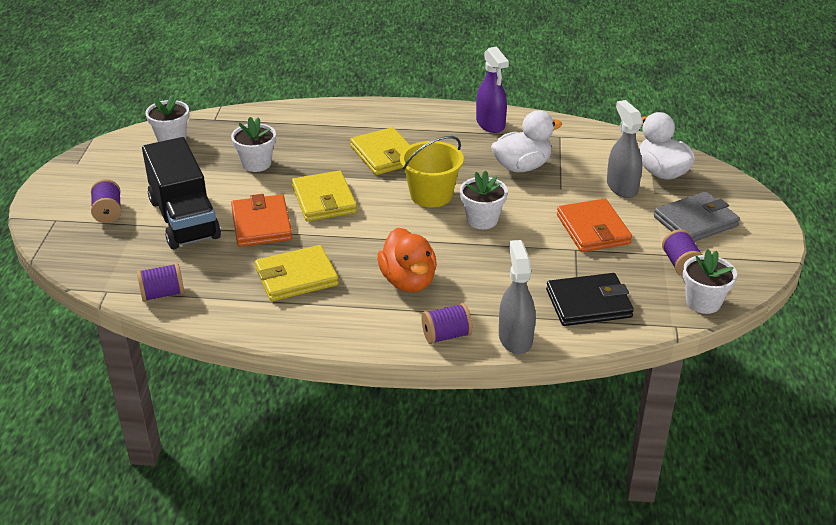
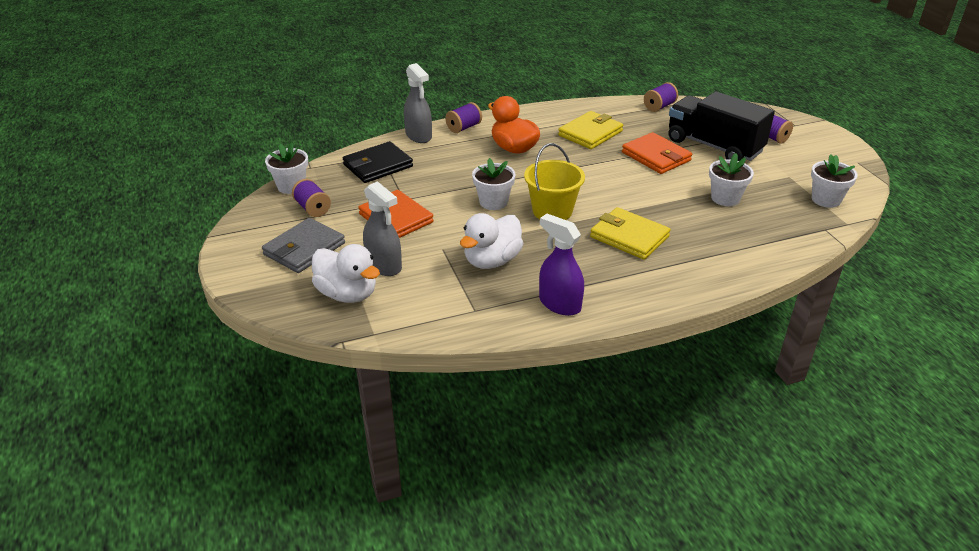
camera: 155 degrees right, 0 degrees up
(324, 200) = (633, 184): yellow wallet -> none

